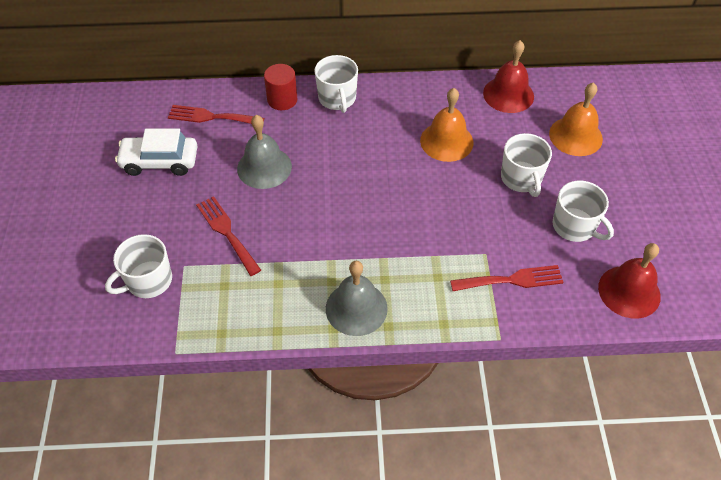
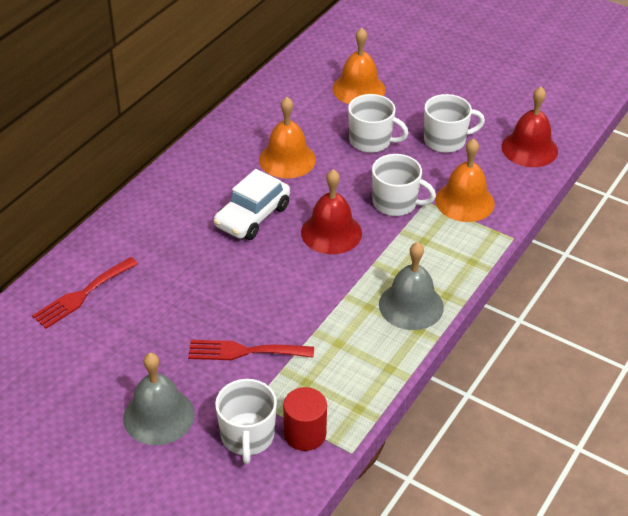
camera: 55 degrees left, 10 degrees down
(160, 162) = (100, 361): white car -> white car (252, 216)
(264, 167) = (191, 288): grey bell -> grey bell (158, 416)
(282, 100) = (119, 234): red cylinder -> red cylinder (305, 434)
(337, 98) = (161, 198): white mug -> white mug (396, 203)
(508, 94) = (275, 98): red bell -> red bell (331, 232)
(512, 280) = (464, 201): red fork -> orange bell

